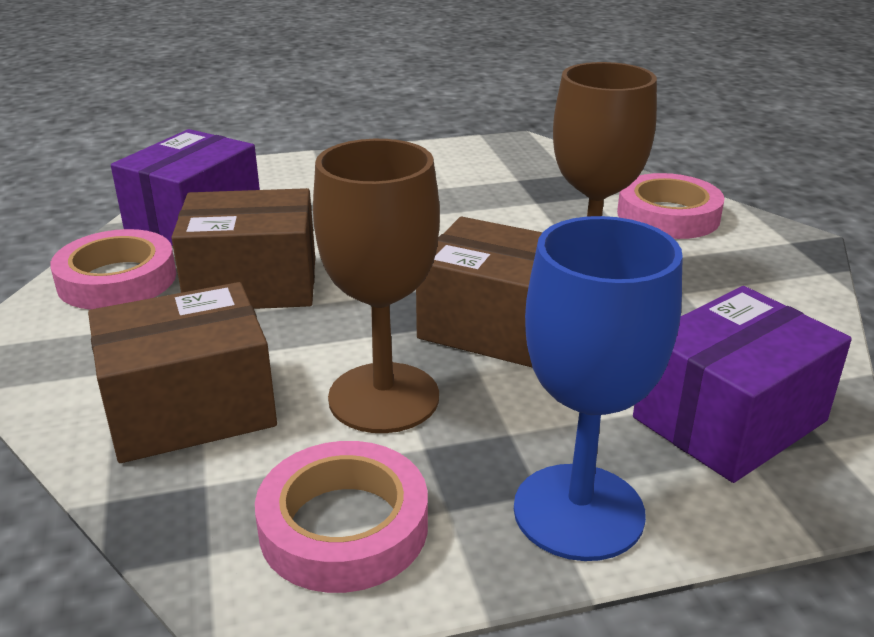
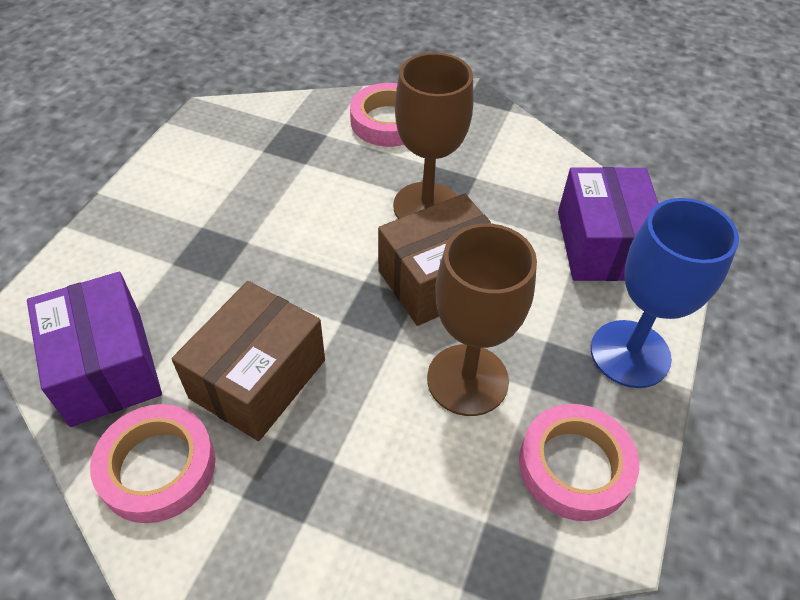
camera: 55 degrees left, 20 degrees up
(190, 409) = (395, 494): brown box -> none

